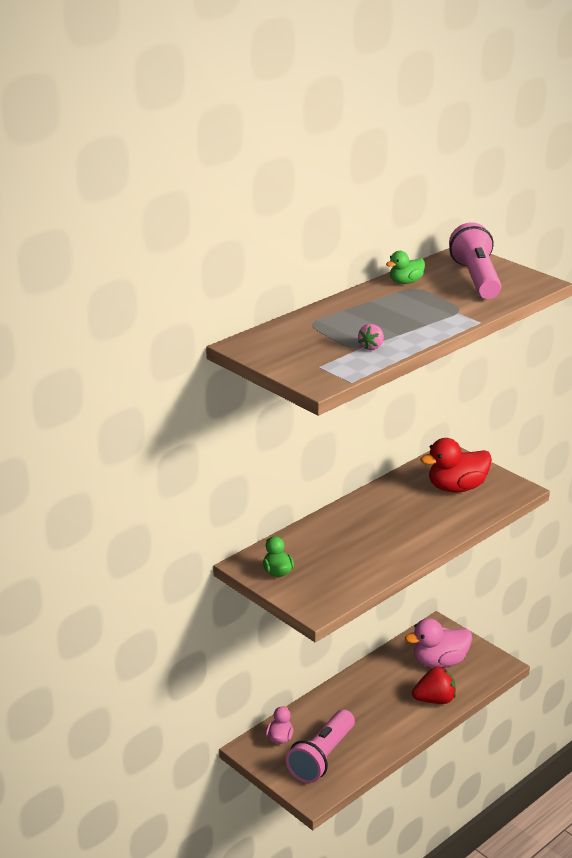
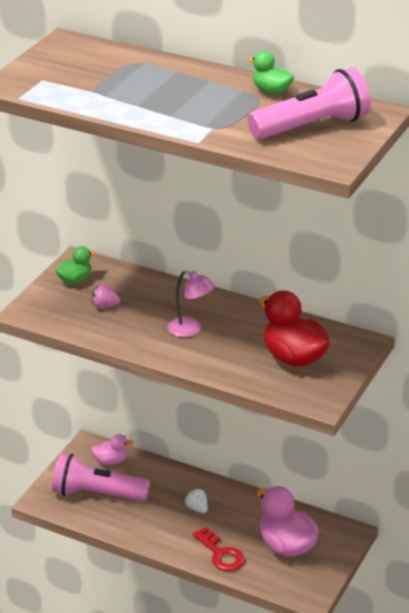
camera: 70 degrees right, 5 degrees up
(371, 347) = (98, 96): pink strawberry -> pink strawberry (104, 306)
(371, 700) = (197, 508): none -> white strawberry
(393, 527) = (190, 330): none -> pink lamp
(435, 700) = (221, 554): red strawberry -> red key

